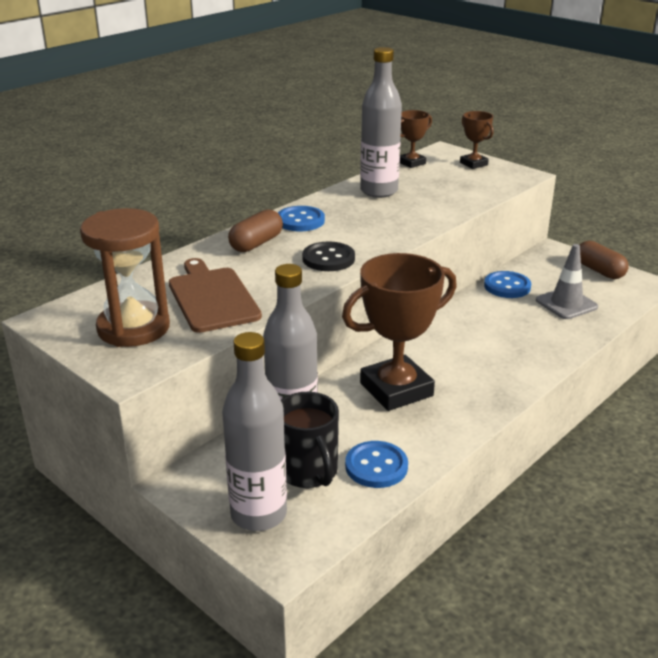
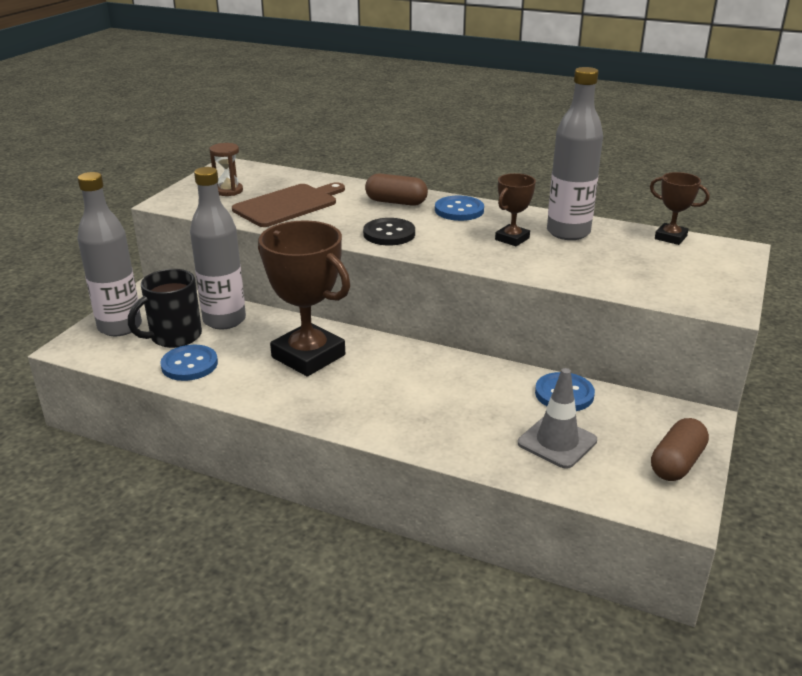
camera: 70 degrees right, 0 degrees up
(133, 328) = (228, 191): brown hourglass -> brown hourglass, size x0.51
(473, 164) = (717, 271): brown trophy -> brown trophy (512, 239)

